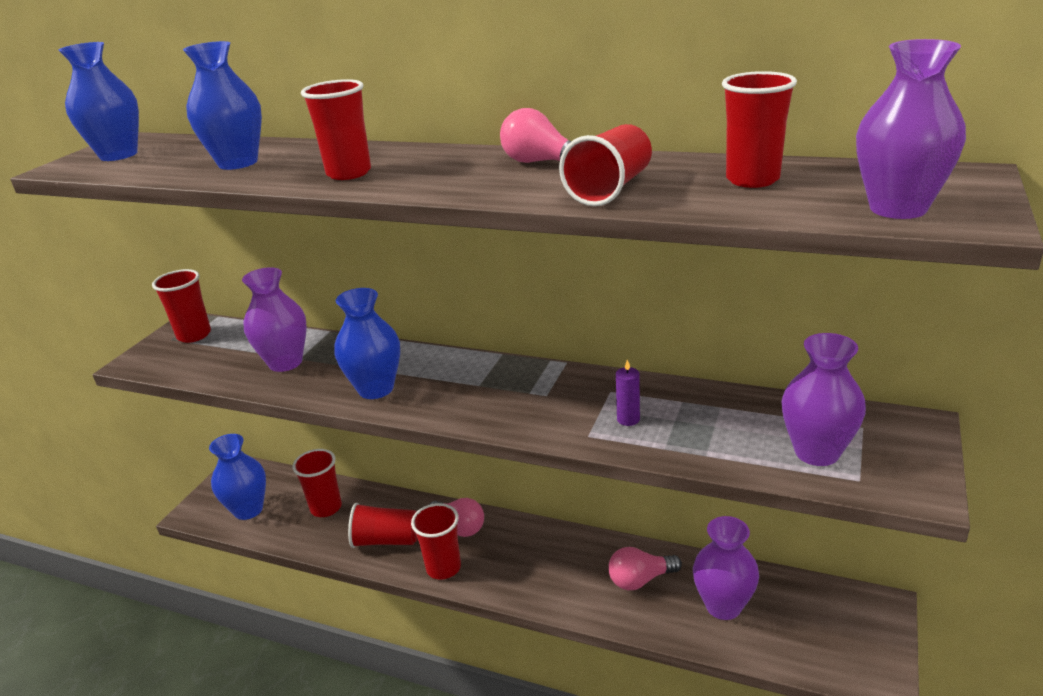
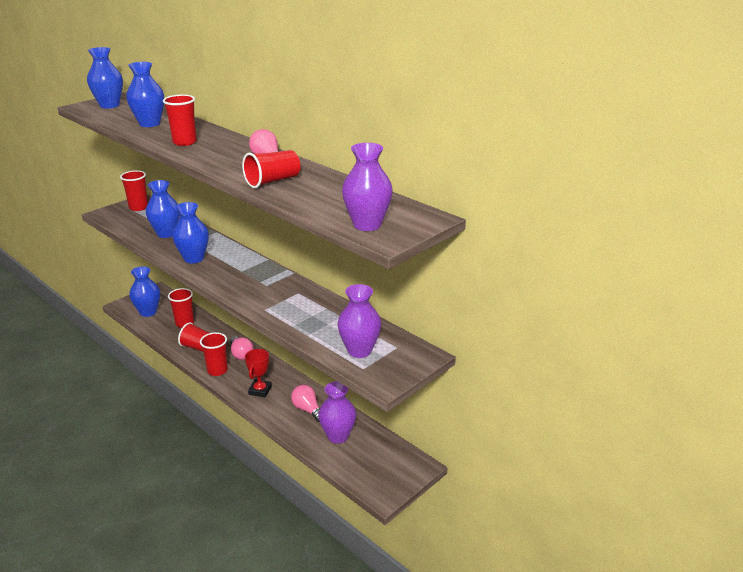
camera: 20 degrees right, 0 degrees up
(285, 362) = (166, 233): purple vase -> blue vase
(540, 576) = (260, 390): none -> red trophy
(628, 419) = (291, 308): purple candle -> none
(640, 580) = (307, 409): pink light bulb -> pink light bulb turned 45 degrees clockwise
(752, 180) = (337, 193): red cup -> none

